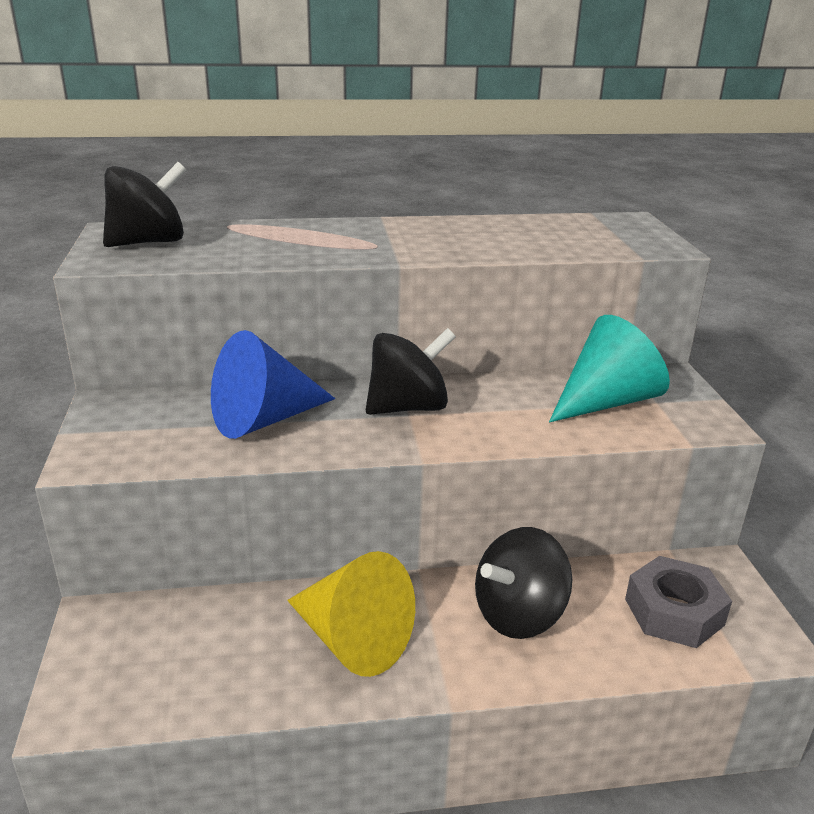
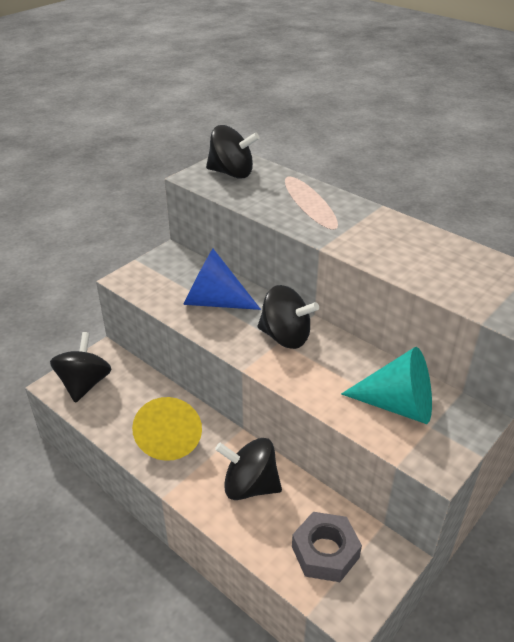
camera: 50 degrees right, 10 degrees up
(124, 674) = (84, 384): none -> black spinning top

